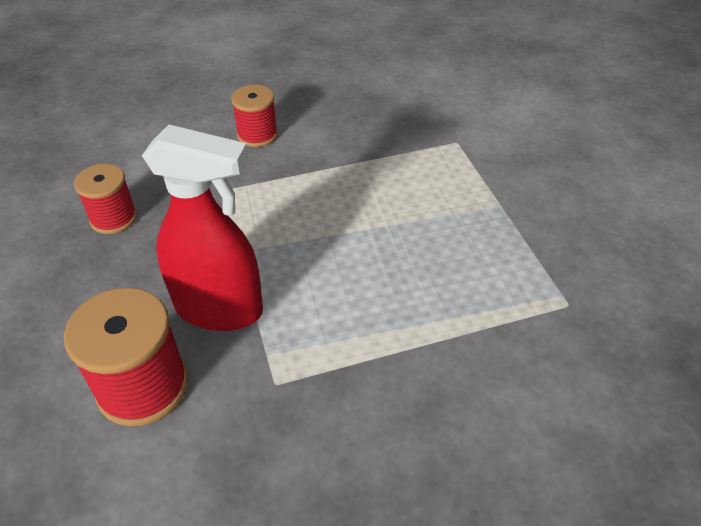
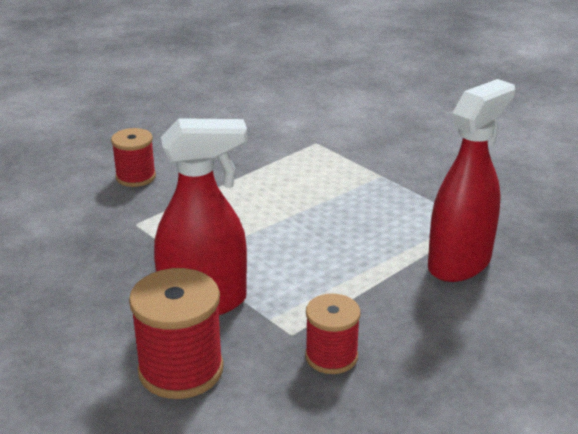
camera: 25 degrees left, 15 degrees down
(113, 218) = (48, 268): red spool -> red spool (331, 356)
(514, 355) = (459, 263): none -> red spray bottle

